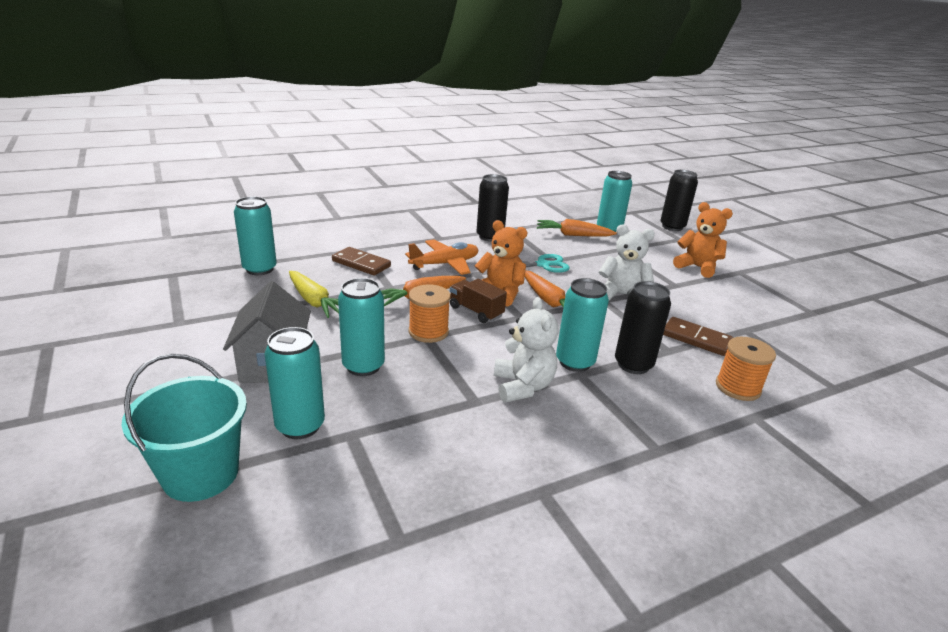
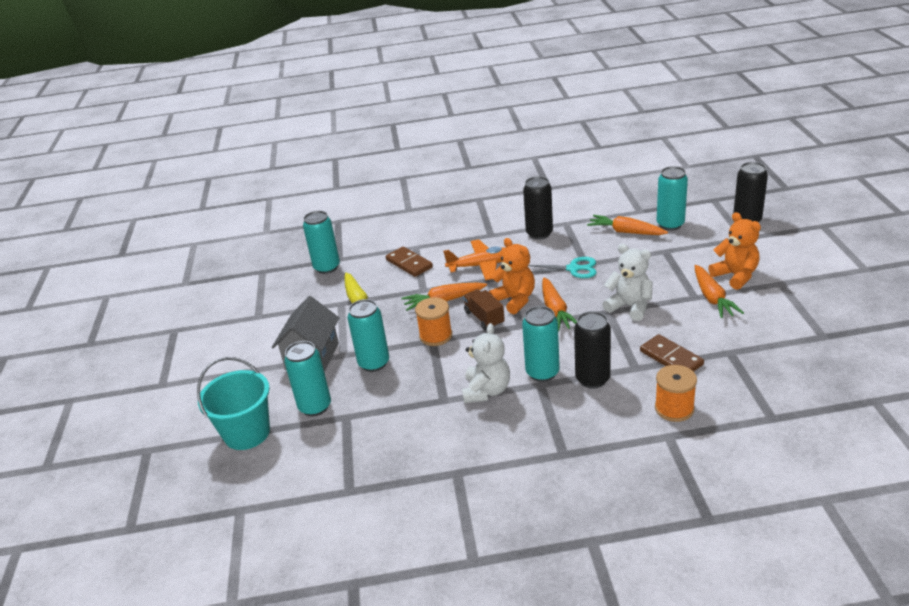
camera: 25 degrees right, 5 degrees up
(692, 285) = (712, 298): none -> orange carrot

